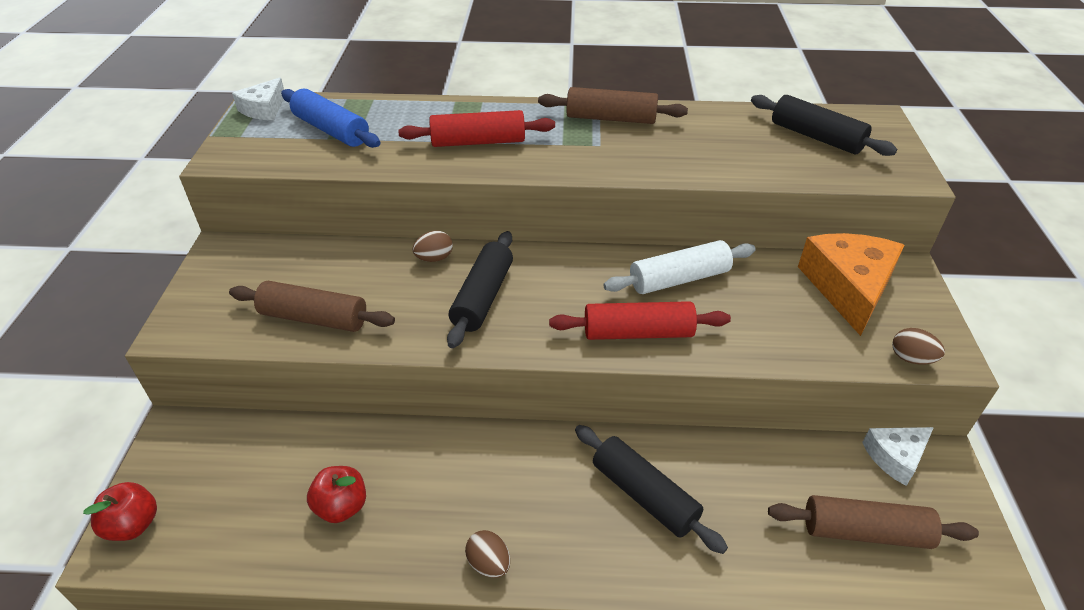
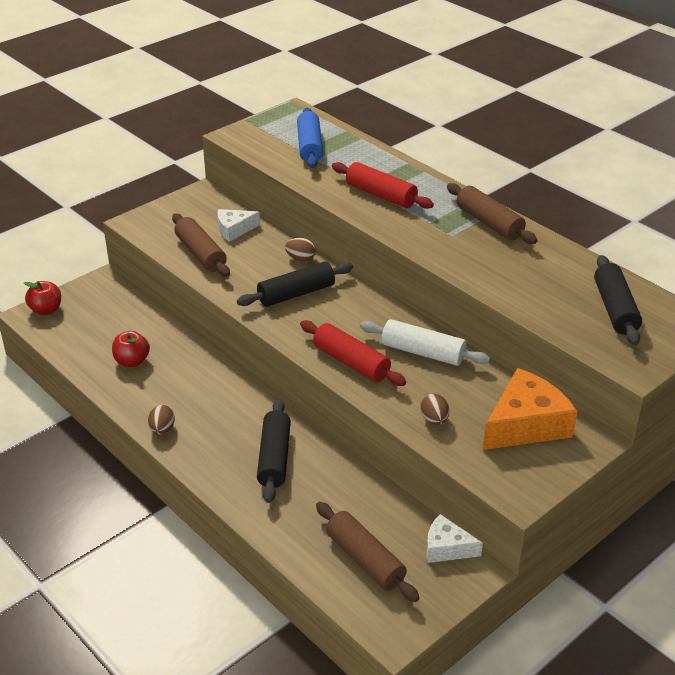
camera: 45 degrees right, 5 degrees down
(264, 109) = (292, 116): white cheese -> white cheese (234, 230)
(911, 358) = (492, 480): brown egg -> brown egg (434, 420)

